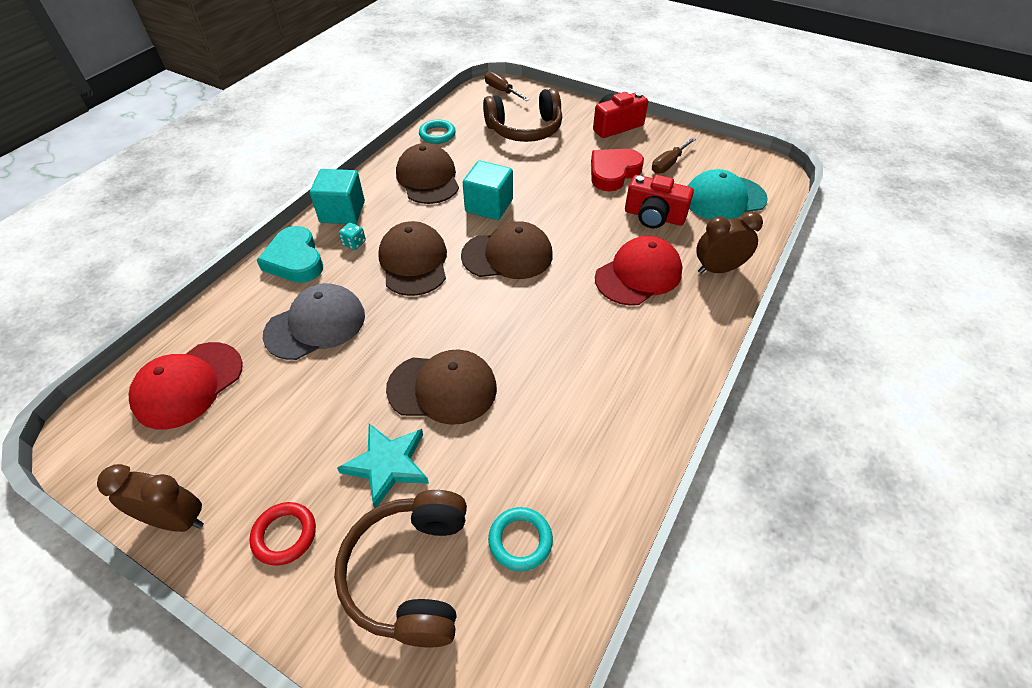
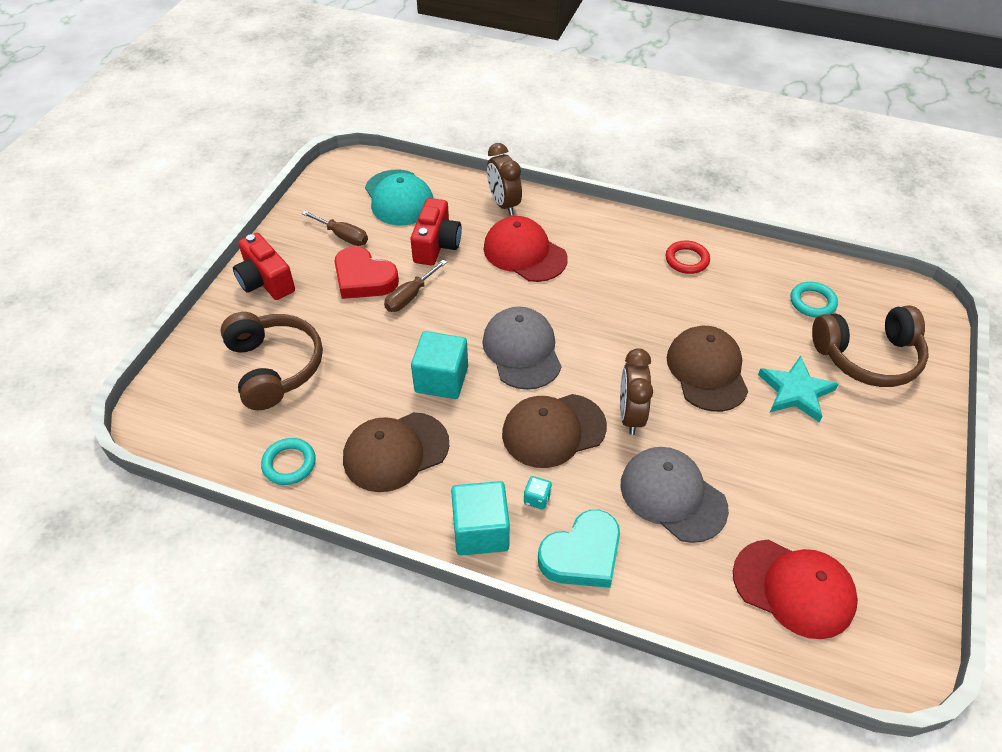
camera: 100 degrees left, 0 degrees up
(176, 519) = (918, 527): brown clock -> brown clock (630, 415)
(284, 535) = (886, 442): red ring -> red ring (687, 260)
(501, 91) = (169, 407): brown screwdriver -> brown screwdriver (410, 296)
(507, 255) = (522, 350): brown cap -> grey cap

